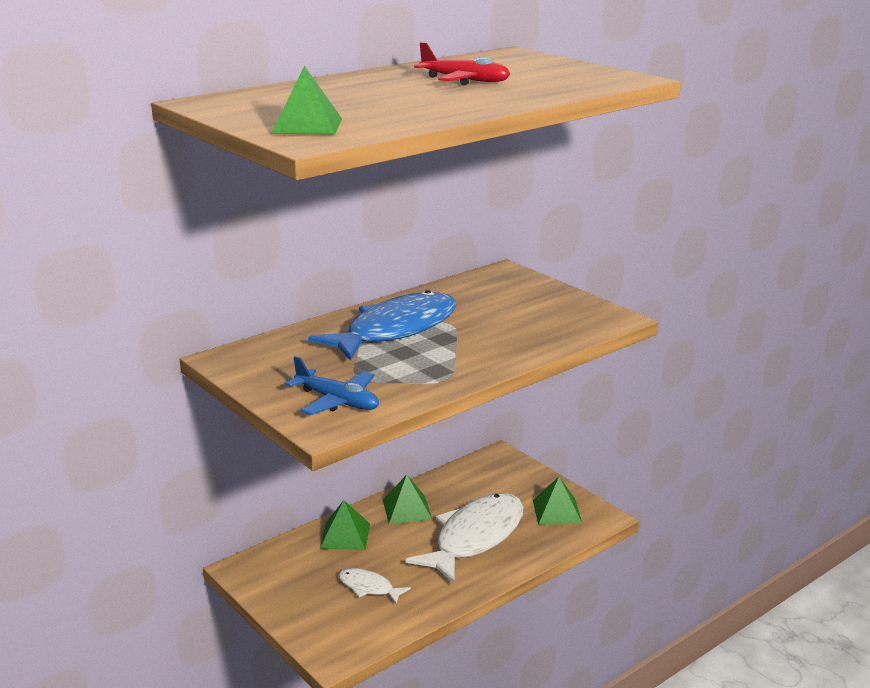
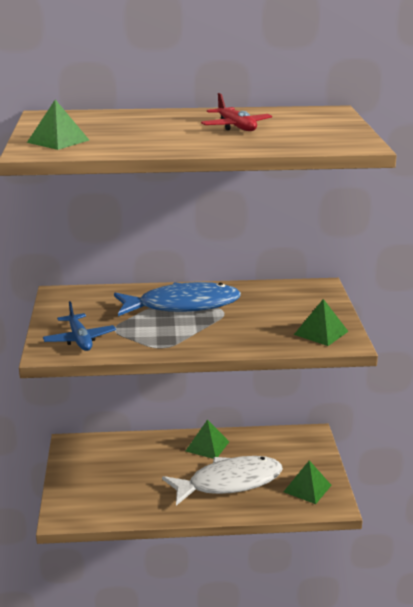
camera: 35 degrees right, 0 degrees up
(345, 536) = (150, 447): green pyramid -> green pyramid (321, 333)
(369, 587) = (127, 486): white fish -> none

